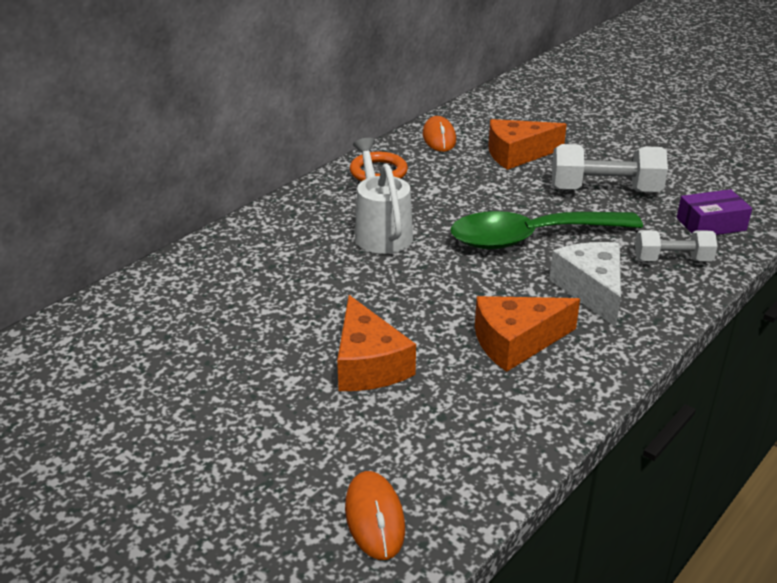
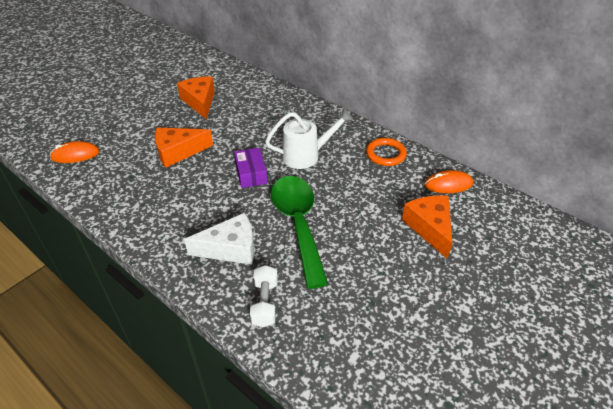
camera: 90 degrees right, 10 degrees up
(516, 342) = (183, 207): orange cheese -> orange cheese (200, 102)
(605, 190) = (374, 277): white dumbbell -> none
(711, 224) = (320, 344): purple box -> purple box (251, 174)

